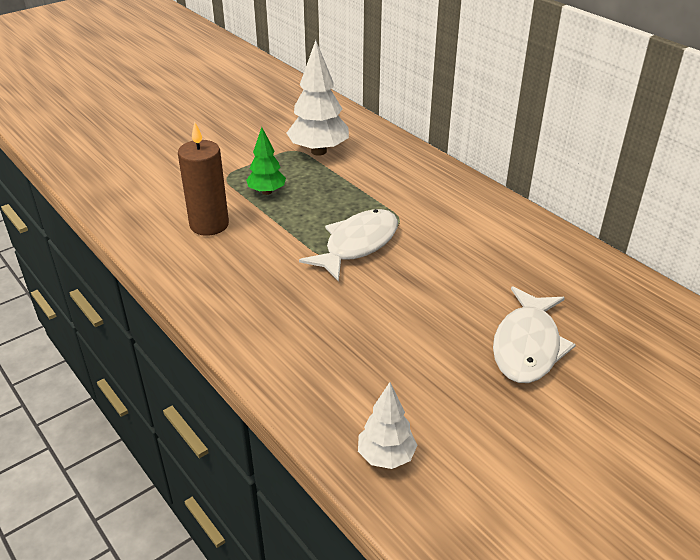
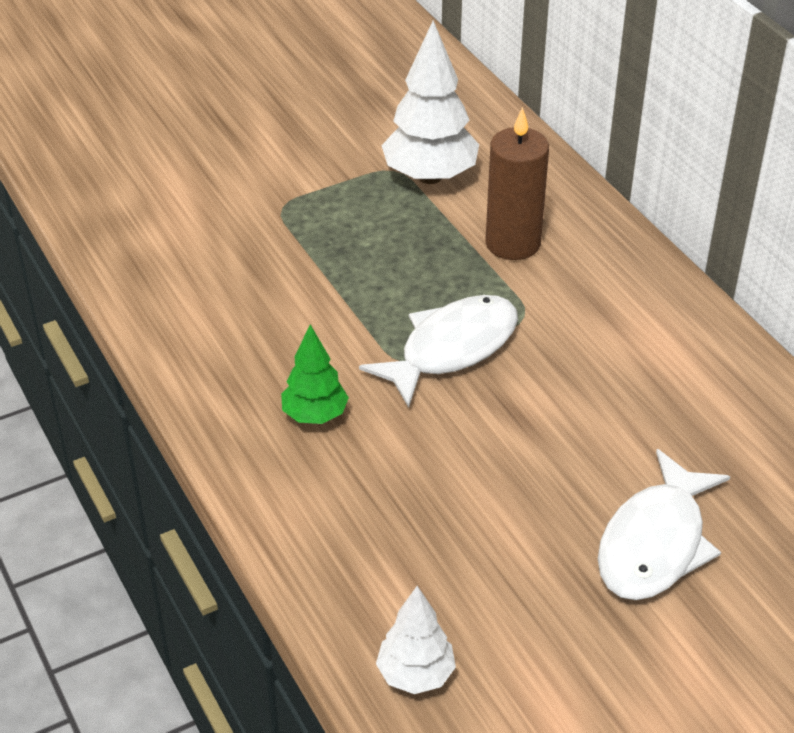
camera: 10 degrees right, 5 degrees up
(209, 225) = (243, 289): brown candle -> brown candle (512, 243)
(267, 192) = (337, 242): green tree -> green tree (315, 415)

